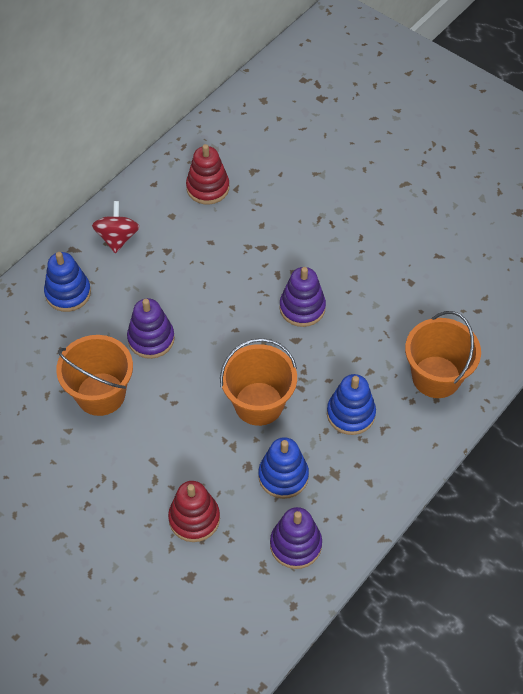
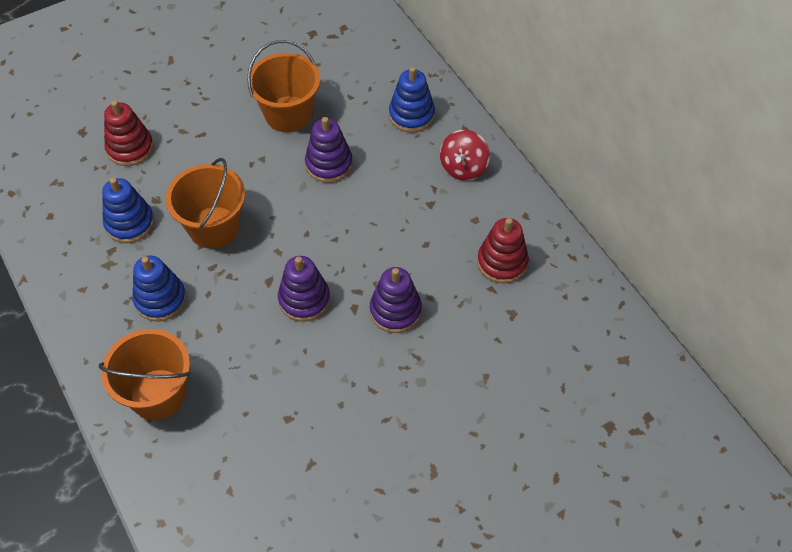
camera: 110 degrees right, 0 degrees up
(117, 238) = (463, 167): red spinning top -> red spinning top turned 90 degrees clockwise
(295, 545) = (61, 211): purple stacking toy -> purple stacking toy (395, 311)

